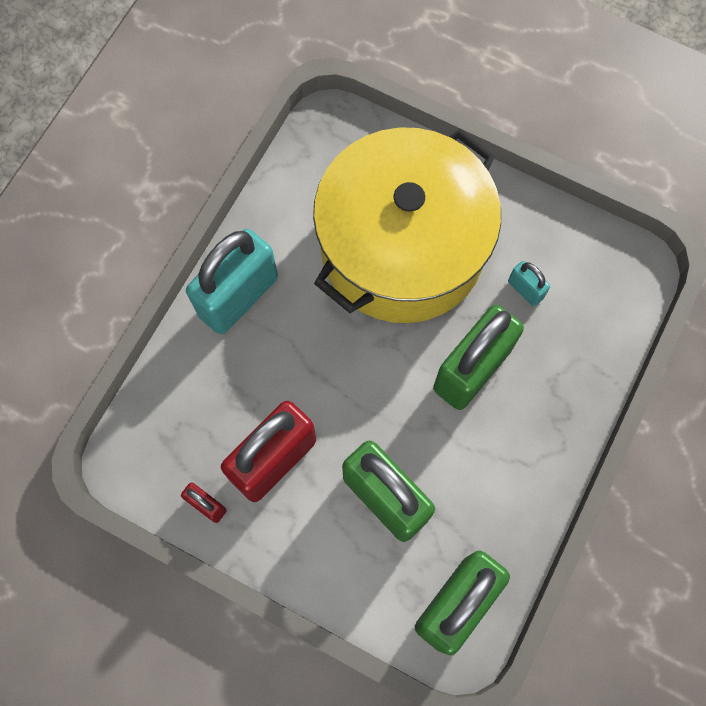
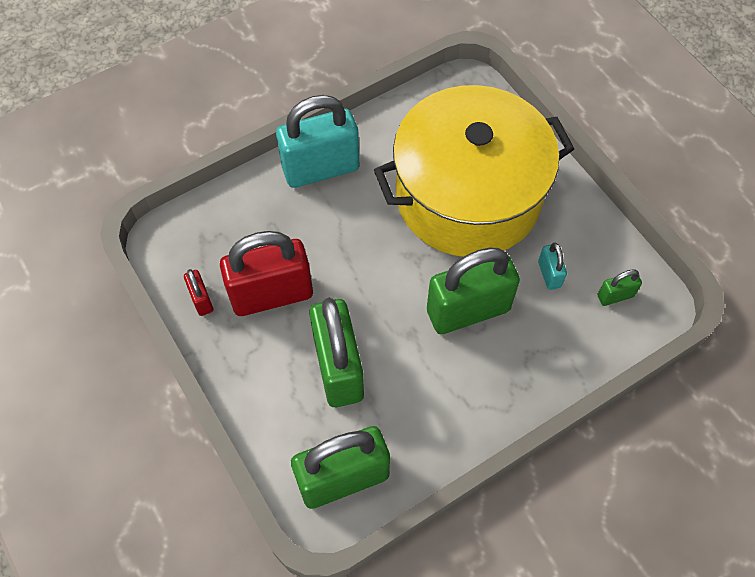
camera: 30 degrees right, 10 degrees down
(596, 279) = (615, 296): none -> green padlock

